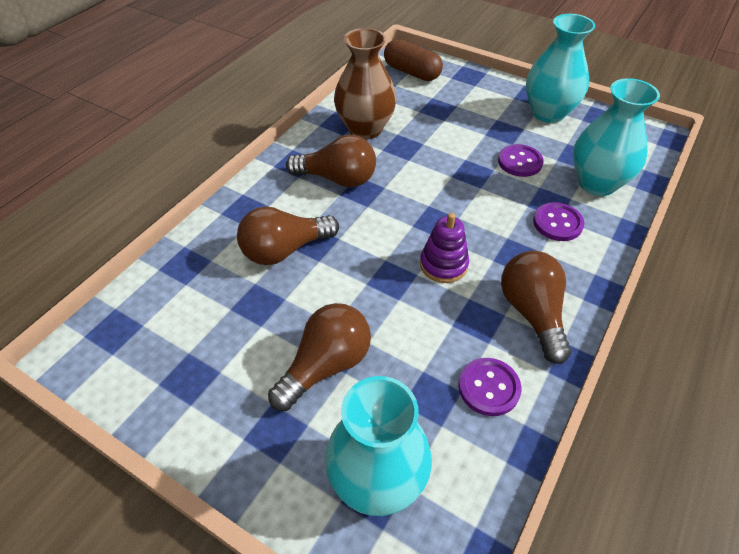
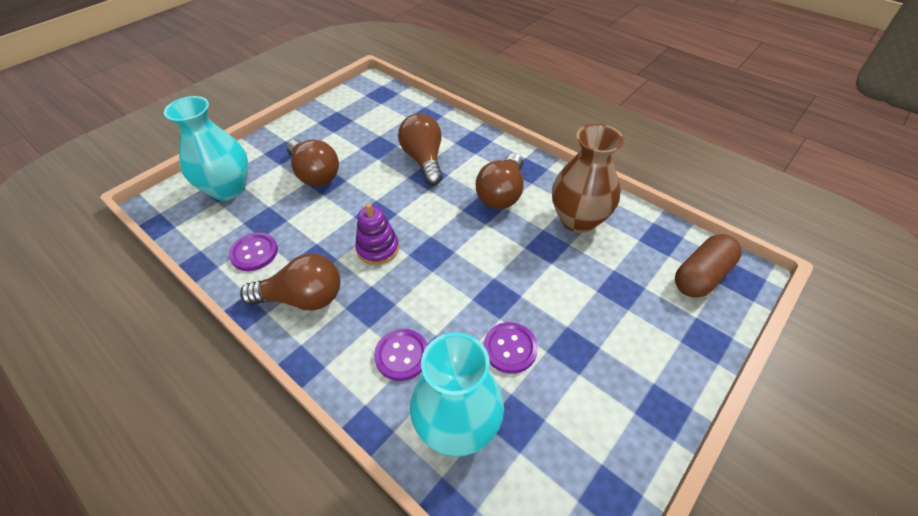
camera: 100 degrees right, 0 degrees up
(548, 113) = (616, 418): turquoise vase -> none

